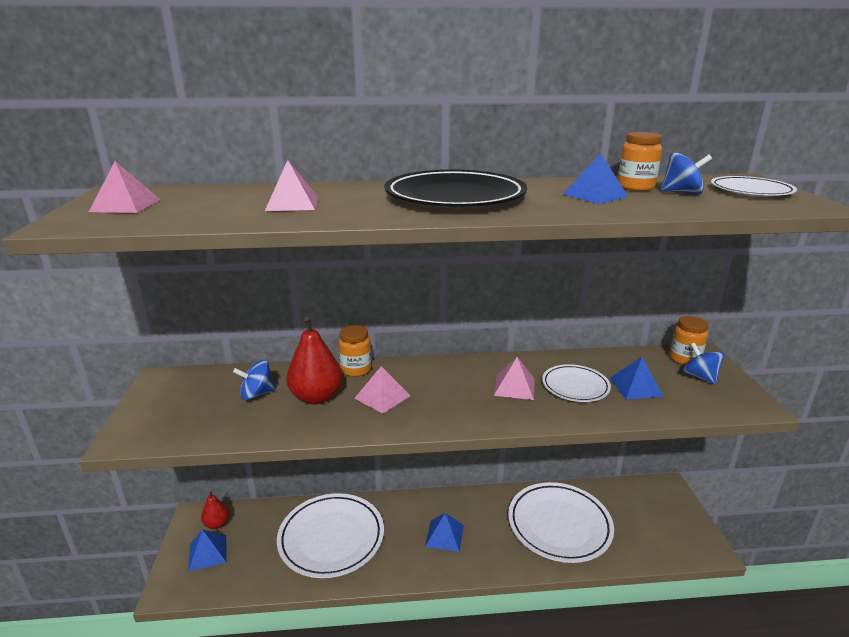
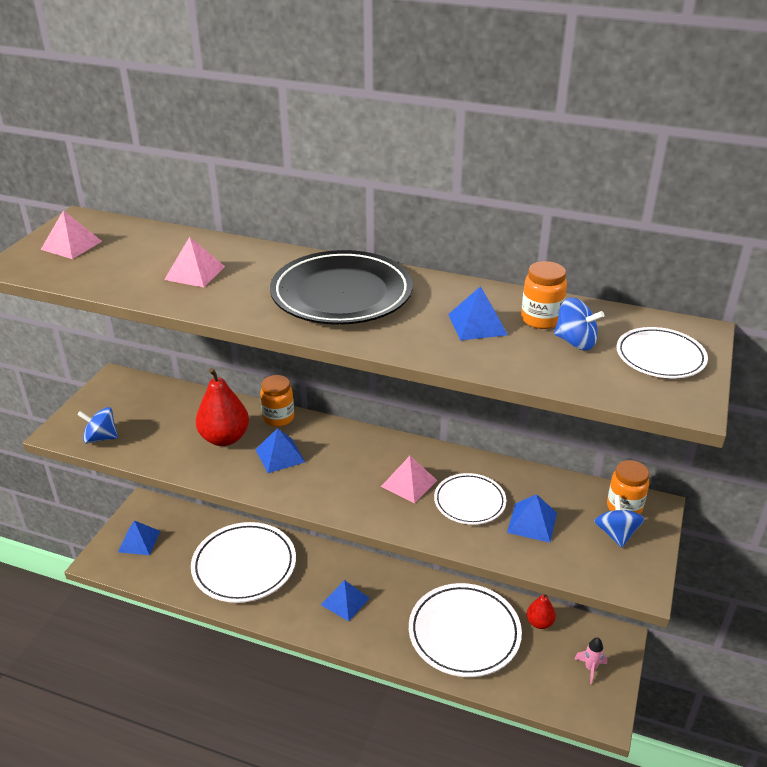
camera: 25 degrees right, 10 degrees up
(217, 524) = (158, 518): red pear -> red pear (539, 622)
(257, 394) = (179, 419): blue spinning top -> blue spinning top (101, 438)
(382, 397) = (280, 455): pink pyramid -> blue pyramid
(668, 516) = (590, 668): none -> pink rocket

